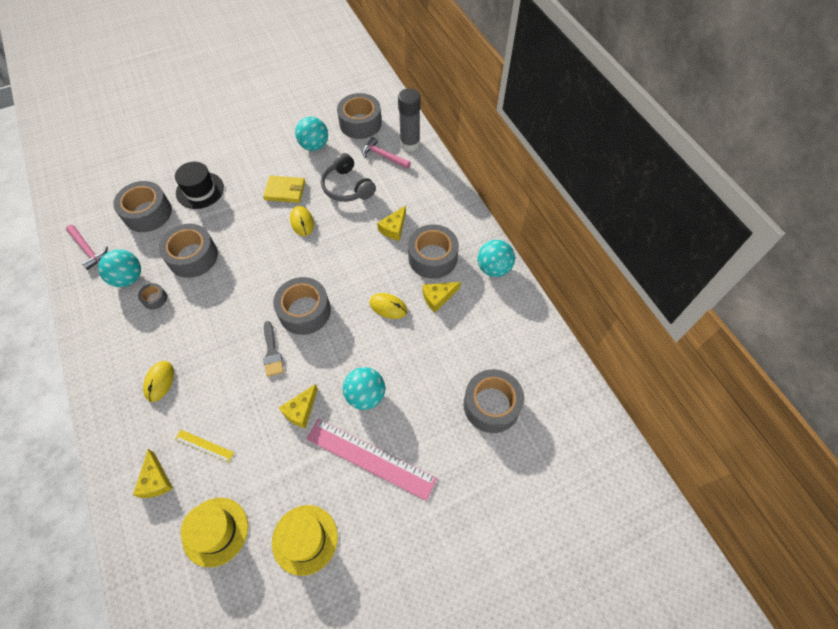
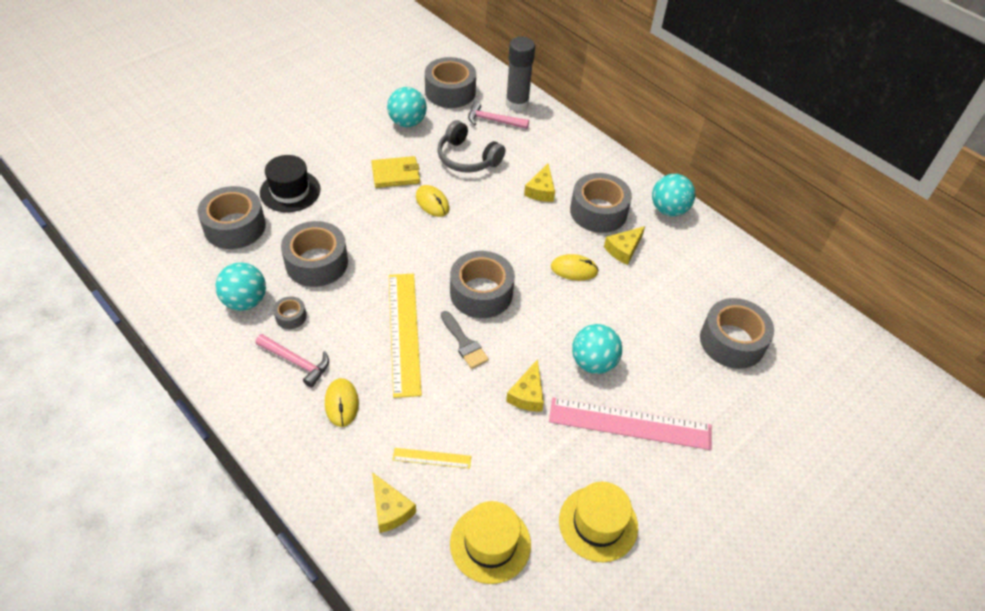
camera: 20 degrees left, 10 degrees down
(88, 249) = (175, 280): pink hammer -> pink hammer (296, 362)
(230, 332) = (404, 332): none -> yellow ruler

